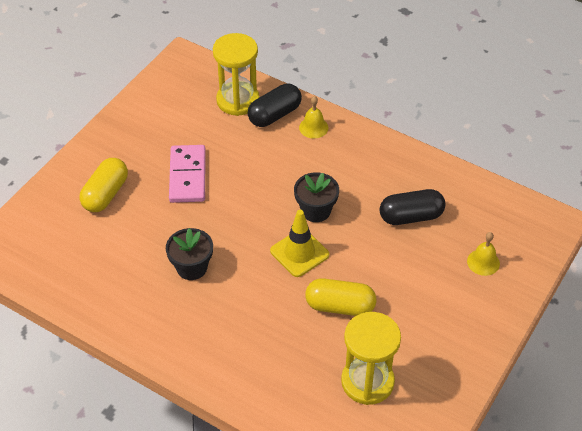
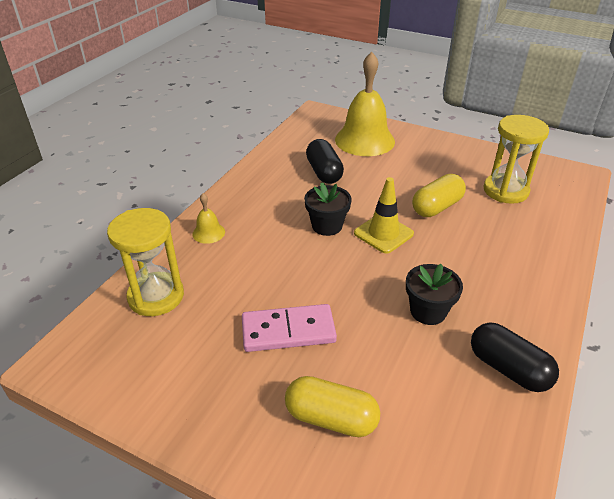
camera: 95 degrees left, 10 degrees down
(274, 115) = (185, 263): black capsule -> black capsule (508, 369)
(340, 306) = (436, 207): yellow capsule -> yellow capsule turned 45 degrees clockwise
(483, 262) = (364, 140): yellow bell -> yellow bell, size x2.29

